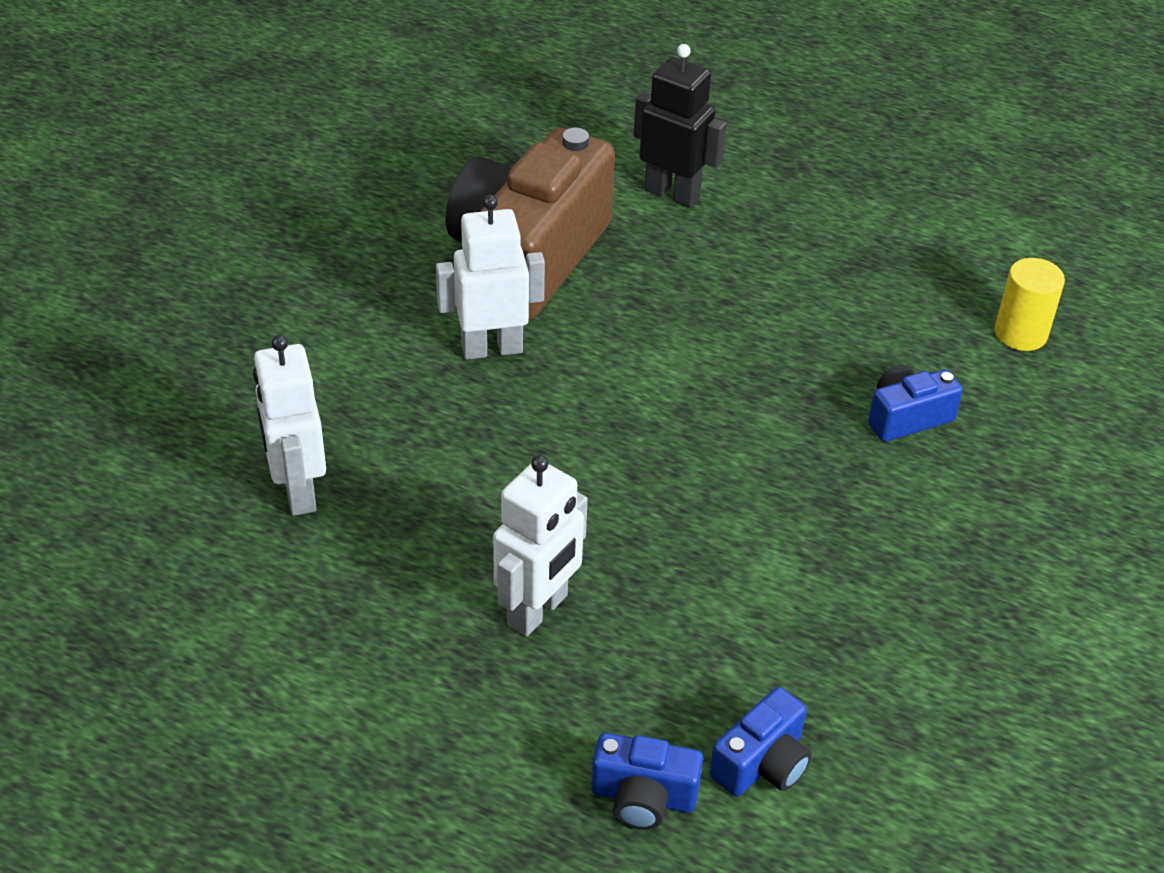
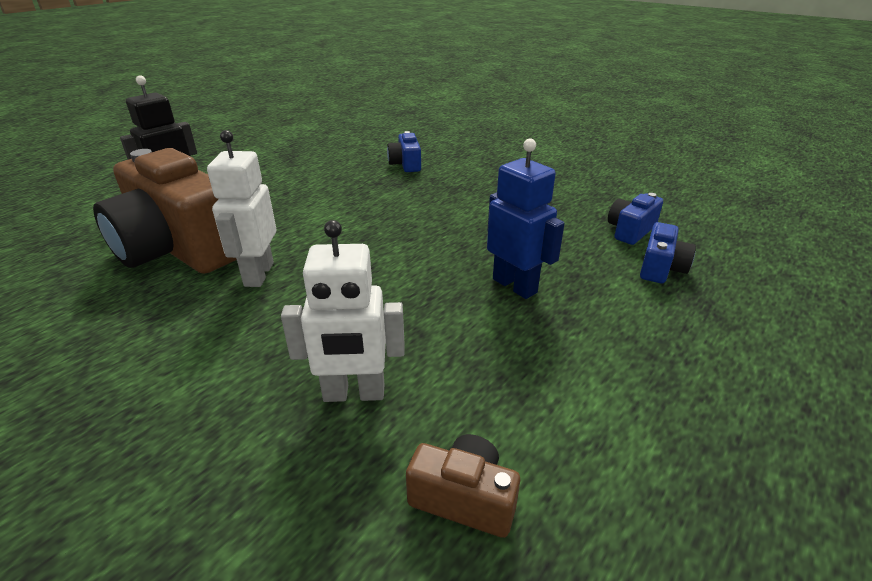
camera: 75 degrees left, 10 degrees down
(180, 598) = (464, 498): none -> brown camera
(538, 610) = (515, 285): white robot -> blue robot
(762, 763) = (630, 231): blue camera -> blue camera turned 105 degrees counterclockwise
(1020, 333) = (367, 136): yellow cylinder -> none

